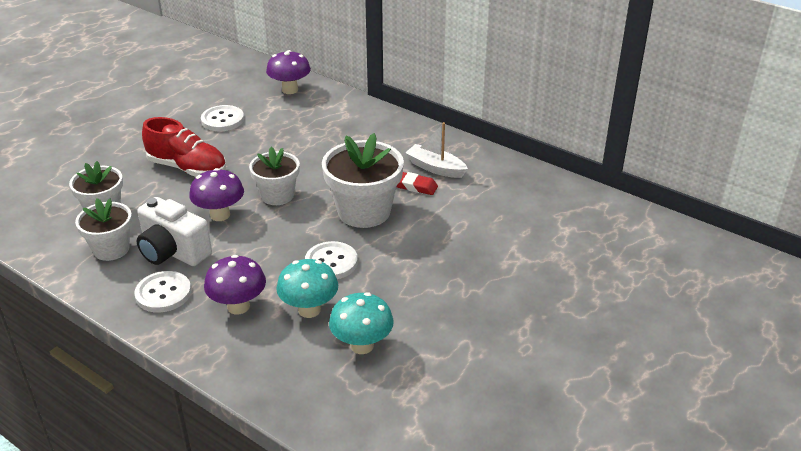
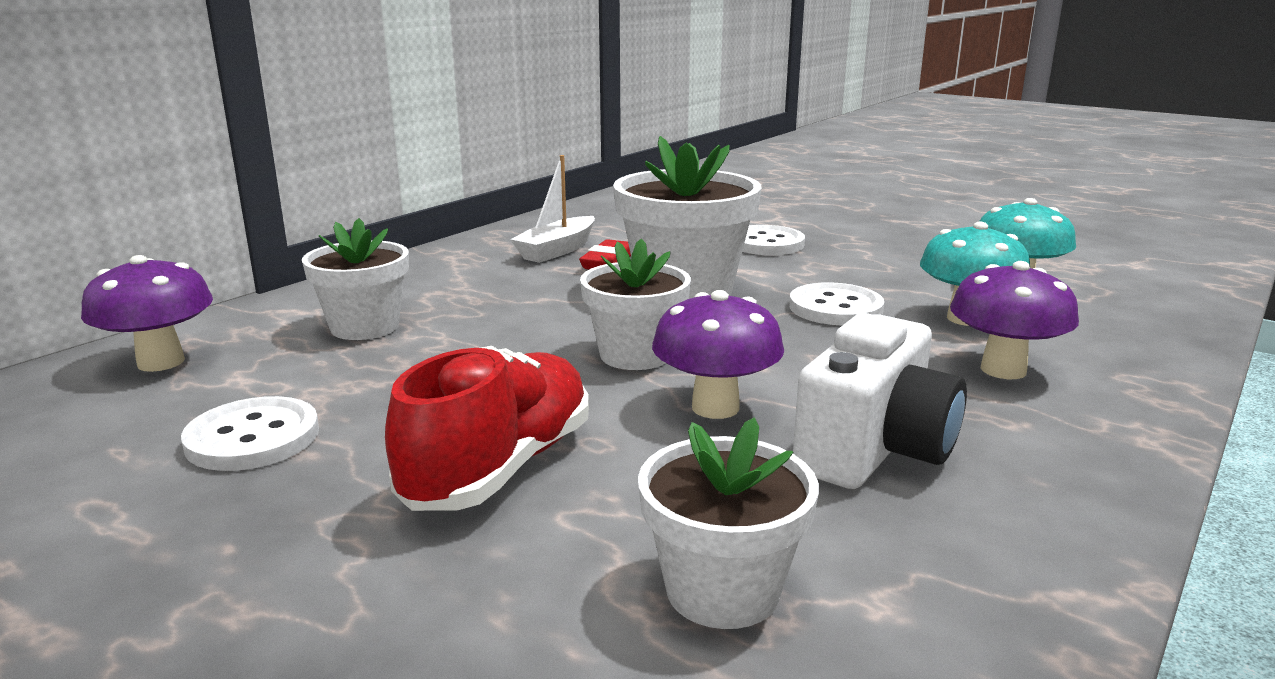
camera: 90 degrees left, 15 degrees down
(111, 249) = (906, 544): white flower pot -> white flower pot (365, 327)
(163, 293) = (1025, 446): white button -> white button (766, 243)

